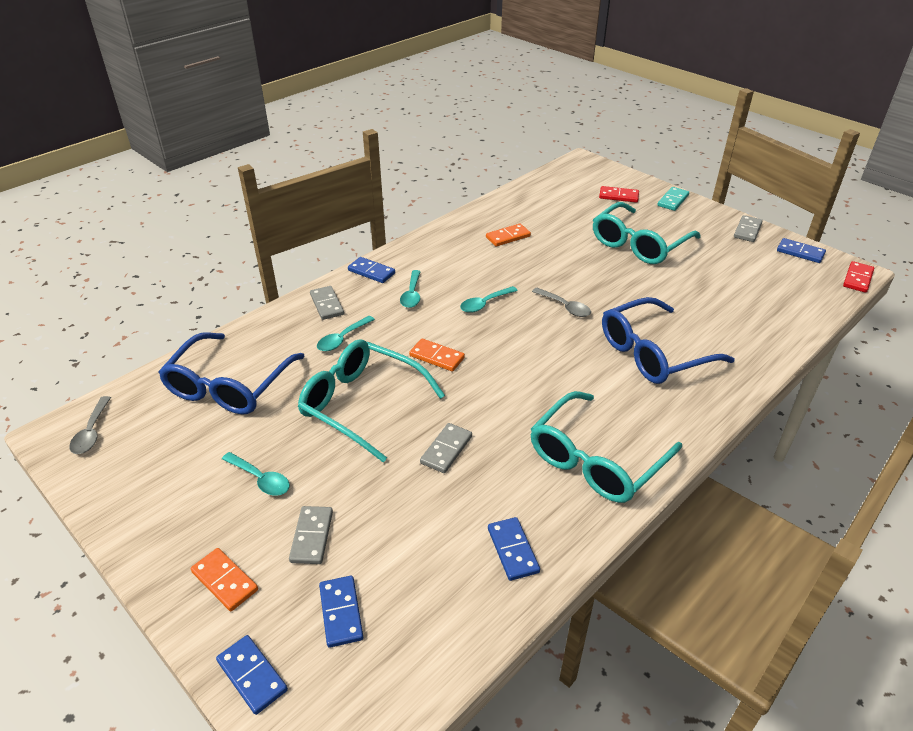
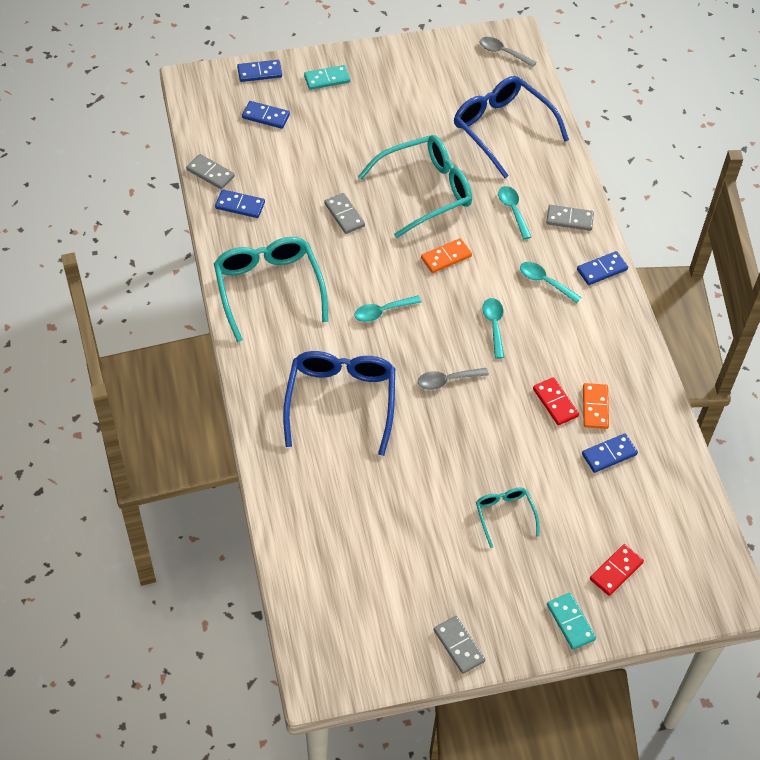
camera: 120 degrees right, 15 degrees up
(225, 581) = (327, 79): orange domino -> turquoise domino
(260, 479) = (393, 116): turquoise spoon -> turquoise spoon (382, 311)
(311, 536) = (327, 123): grey domino -> grey domino (210, 173)
(639, 244) = (504, 515): turquoise glasses -> turquoise glasses, size x0.50
(800, 252) = (384, 659): blue domino -> blue domino (609, 454)
(857, 279) = (305, 669): red domino -> red domino (555, 402)

